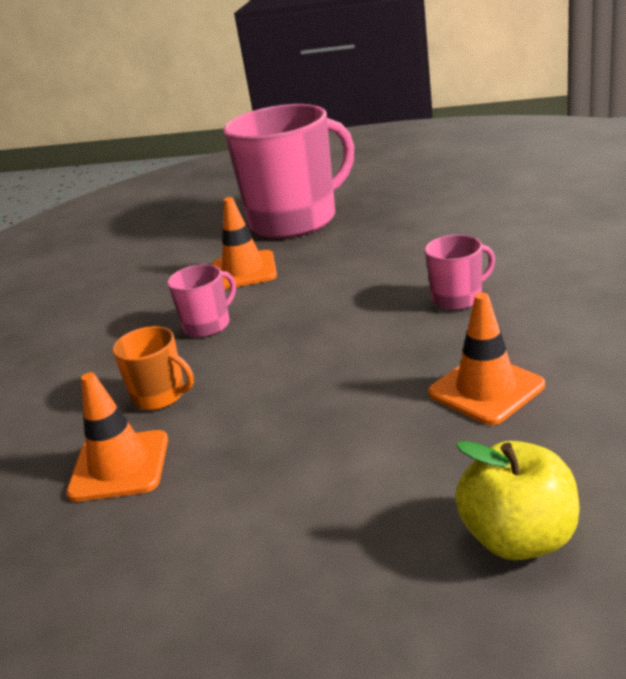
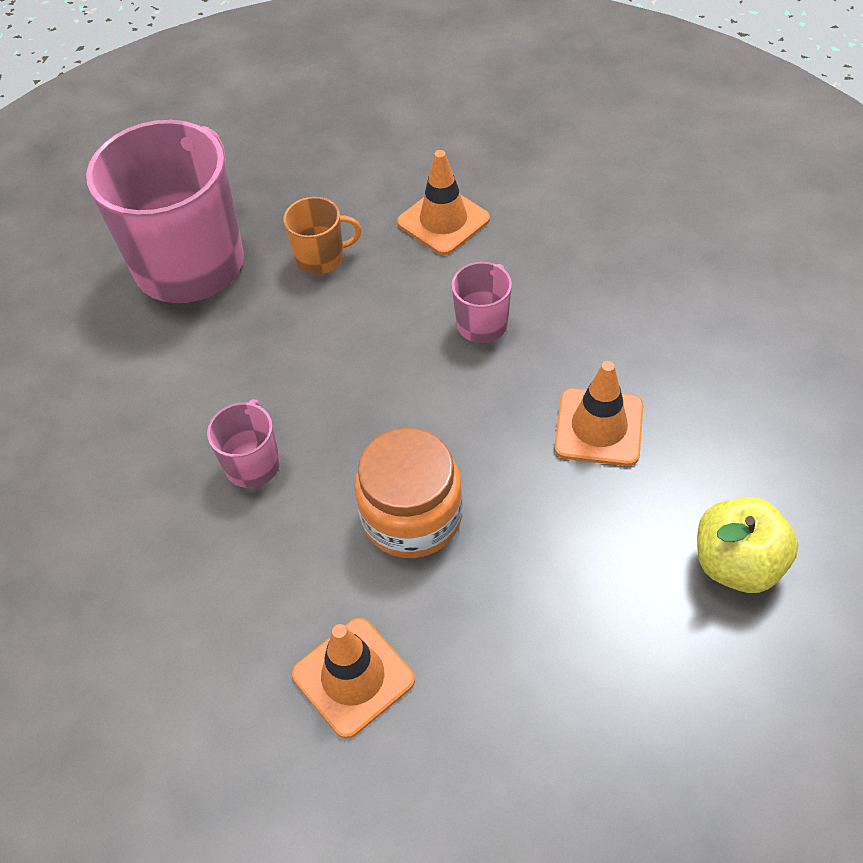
camera: 40 degrees left, 25 degrees up
(160, 396) = (302, 578): orange mug -> orange mug (321, 257)
(243, 271) = (210, 367): orange traffic cone -> orange traffic cone (443, 221)
(272, 390) = (412, 516): none -> orange jar

